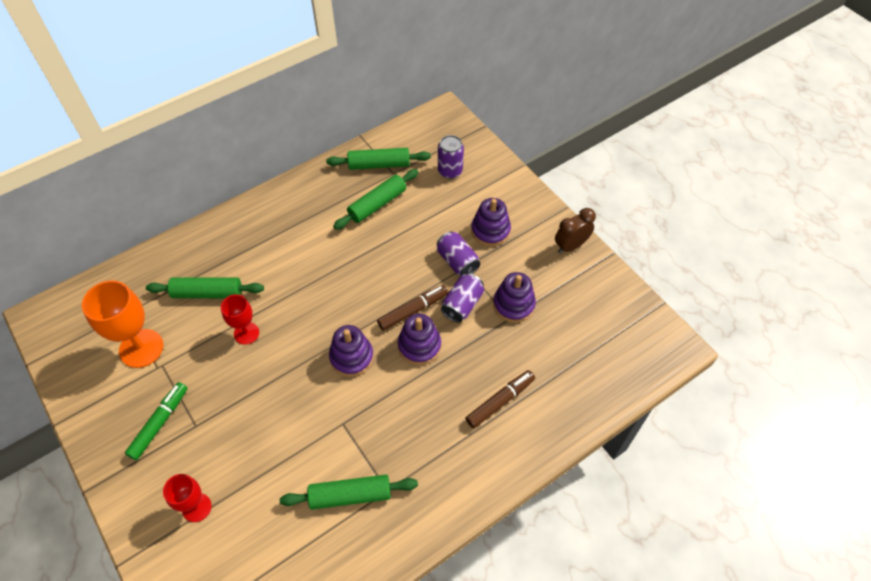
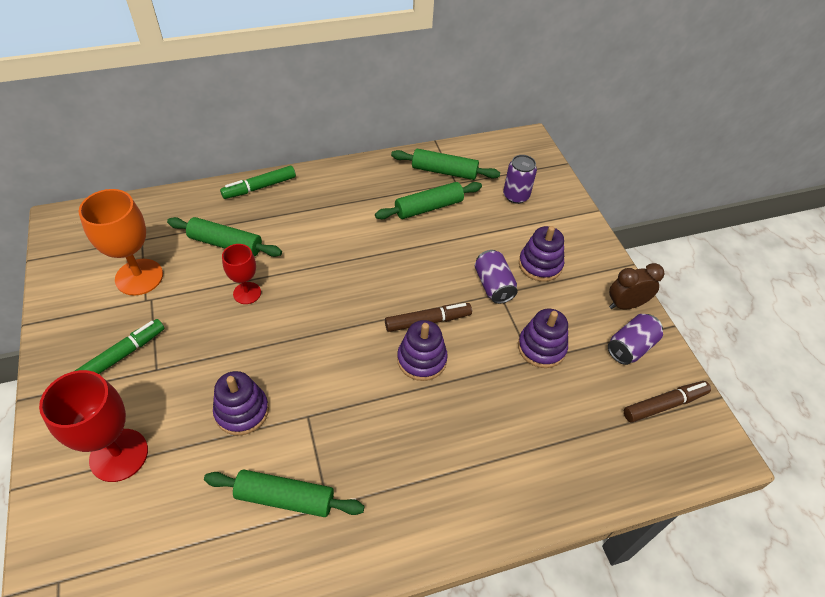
camera: 15 degrees right, 5 degrees down
(196, 507) = (119, 455): red goblet -> red goblet, size x1.69
(215, 229) = (259, 187): none -> green marker
(351, 357) = (344, 349): purple stacking toy -> purple stacking toy (242, 411)
(462, 304) = (484, 331): purple can -> purple can (630, 347)
(500, 401) = (491, 448): brown marker -> brown marker (664, 405)

